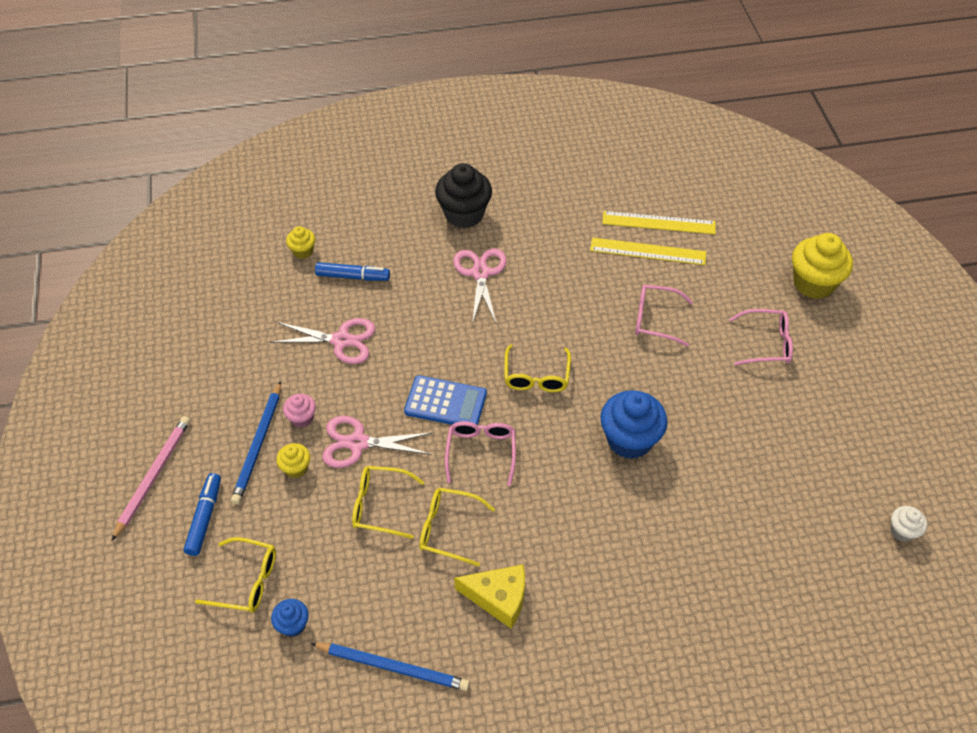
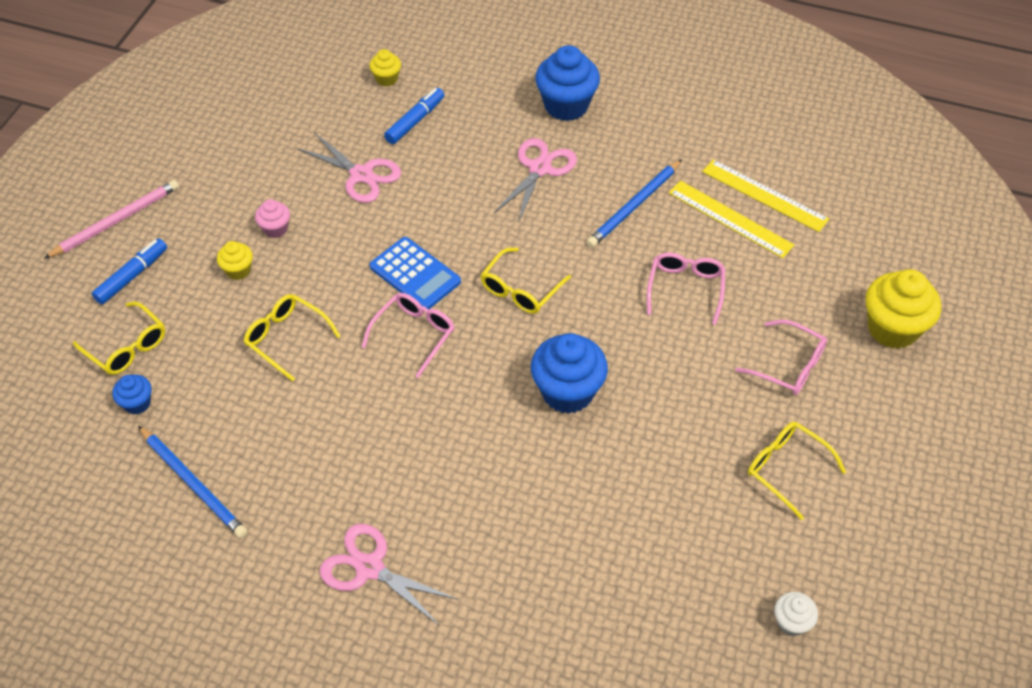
camera: 30 degrees right, 0 degrees up
(258, 444) = (222, 234): blue pencil -> blue pencil (634, 206)
(353, 276) = (415, 121): blue marker -> blue marker turned 90 degrees counterclockwise
(358, 443) = (308, 273): pink scissors -> pink scissors (369, 567)
(448, 529) = (331, 389): yellow glasses -> yellow glasses (786, 469)
(464, 214) = (566, 106): black cupcake -> blue cupcake
(498, 598) = (330, 473): yellow cheese -> none
(655, 319) = (685, 289): pink glasses -> pink glasses turned 60 degrees clockwise

